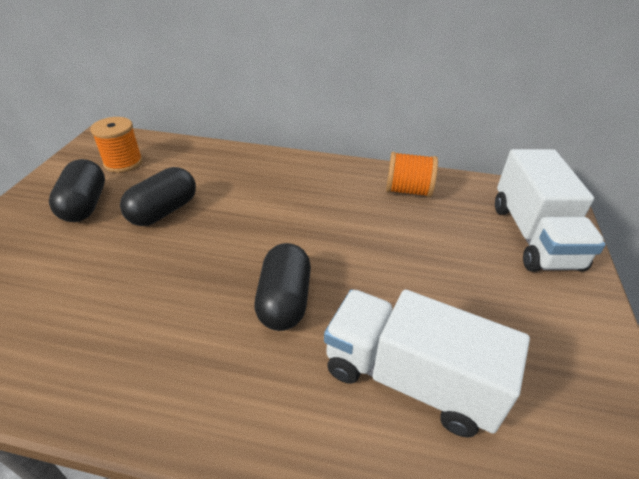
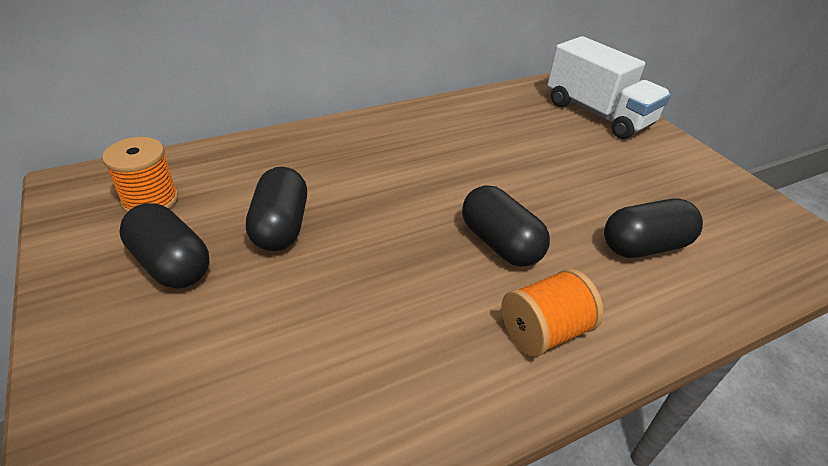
camera: 40 degrees left, 0 degrees up
(408, 191) = (478, 114): orange spool -> orange spool (543, 332)
(410, 378) = (644, 246): white truck -> black capsule

